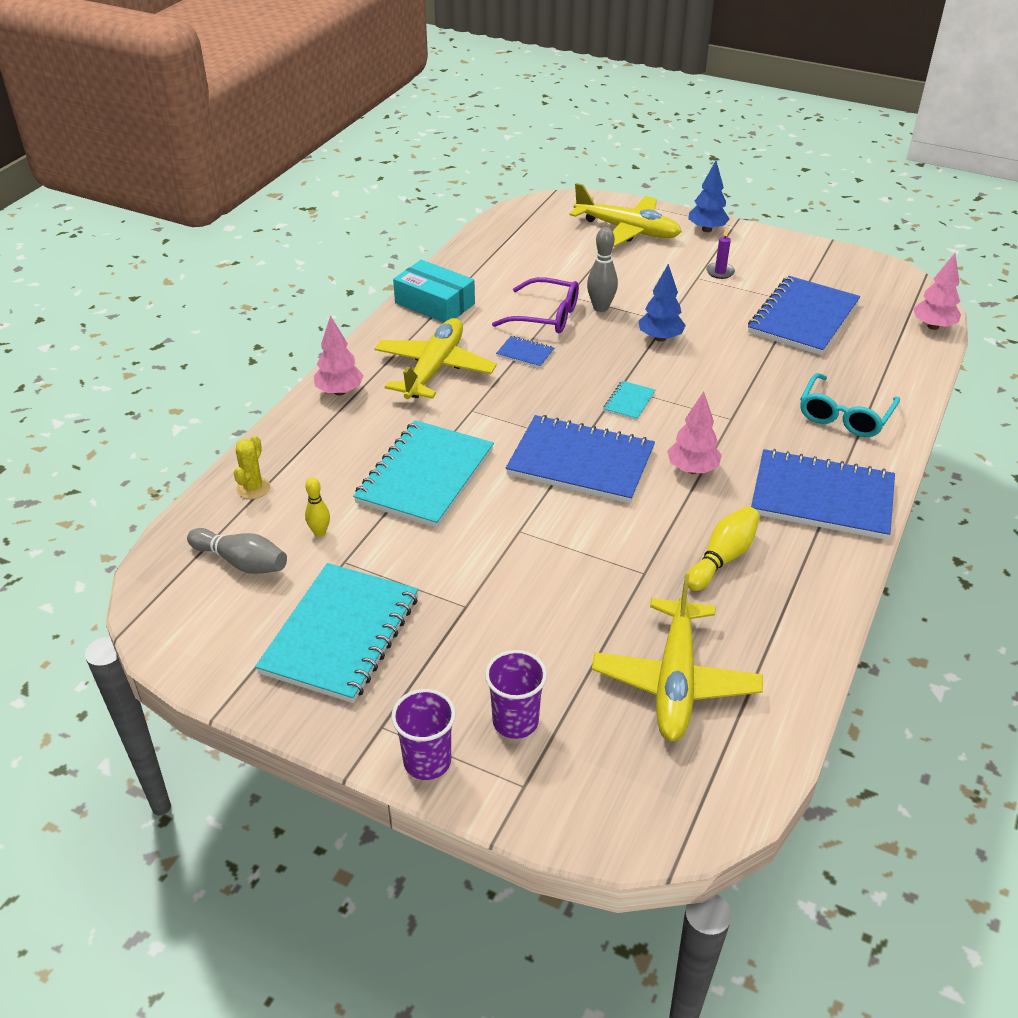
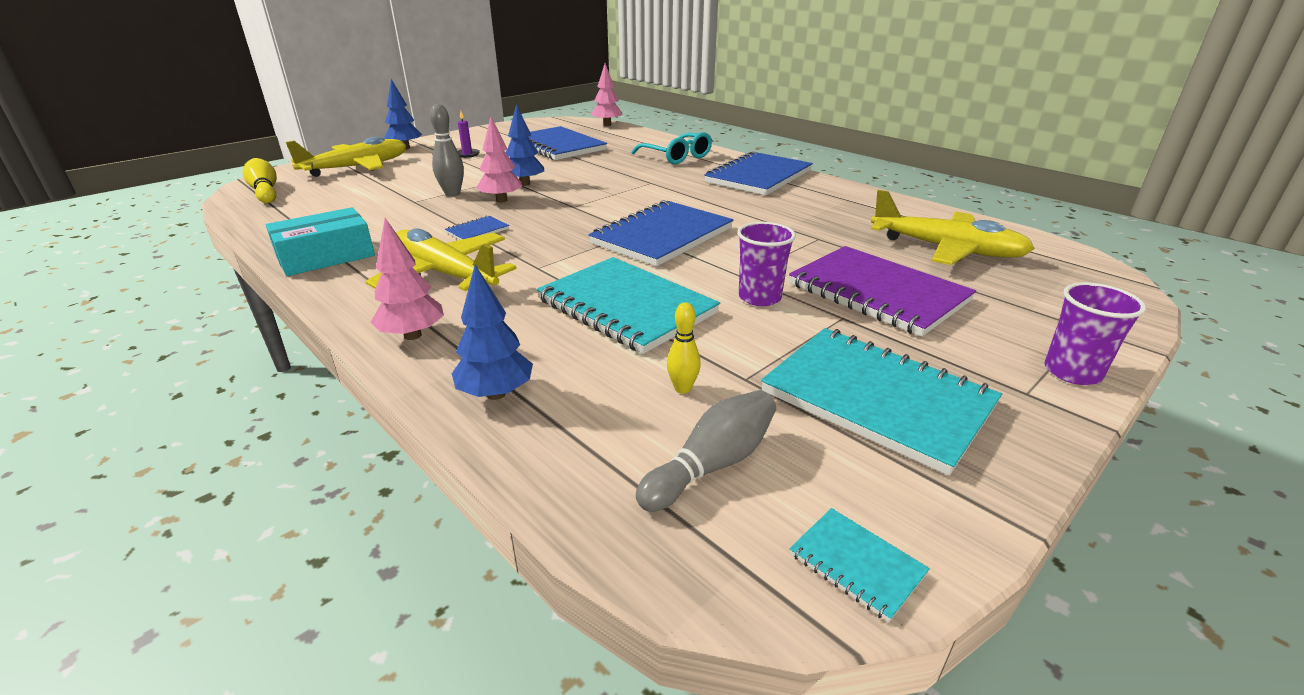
camera: 70 degrees left, 10 degrees down
(253, 488) = (552, 433): yellow cactus -> none
(285, 452) = (496, 394): none -> blue tree
(515, 721) = (1004, 318): purple cup -> purple cup (759, 297)
(527, 627) = (877, 293): none -> purple notebook
(545, 316) = (431, 214): purple glasses -> none
(629, 402) = (597, 207): turquoise notebook -> turquoise notebook (856, 564)
(692, 469) = (702, 203): pink tree -> pink tree (501, 200)
(722, 558) = (810, 212): yellow bowling pin -> yellow bowling pin (265, 191)

